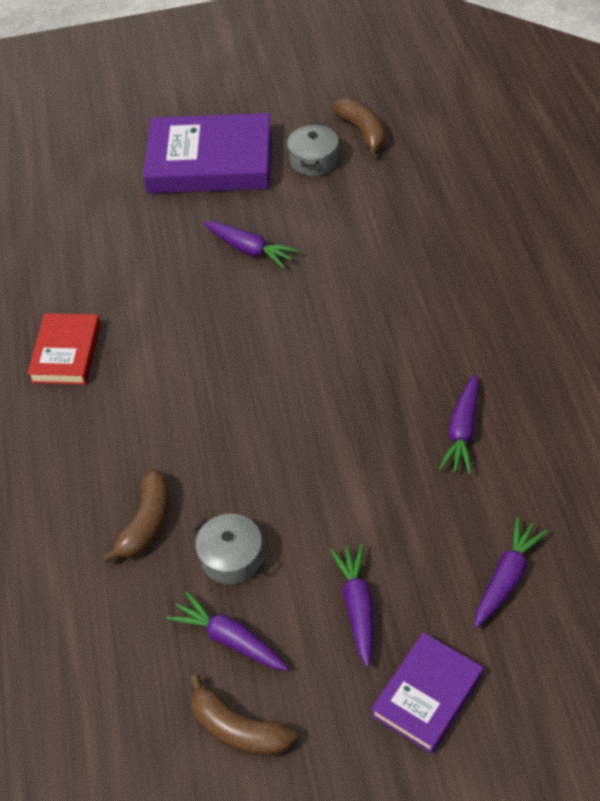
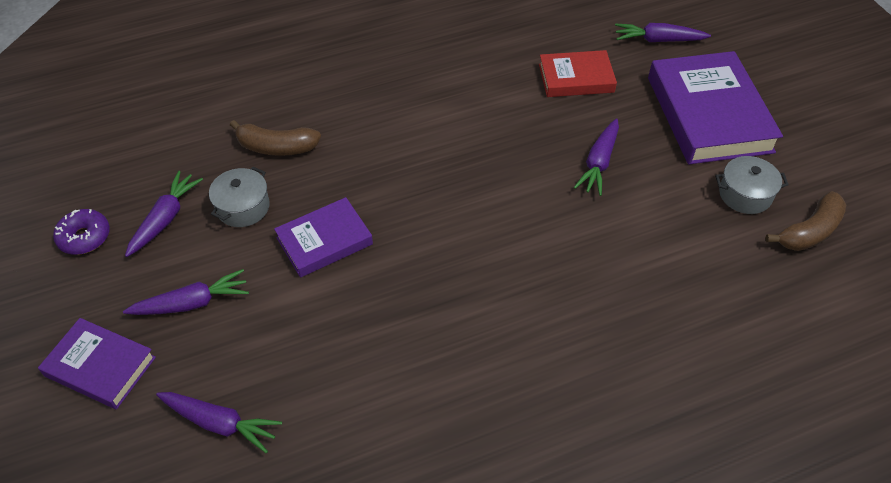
camera: 75 degrees right, 0 degrees up
(66, 353) = (445, 65): red book -> red book (576, 78)
(238, 729) = (84, 237): brown banana -> purple donut
(298, 481) = (324, 241): none -> purple book
(462, 431) = (396, 369): purple carrot -> purple carrot (658, 40)

